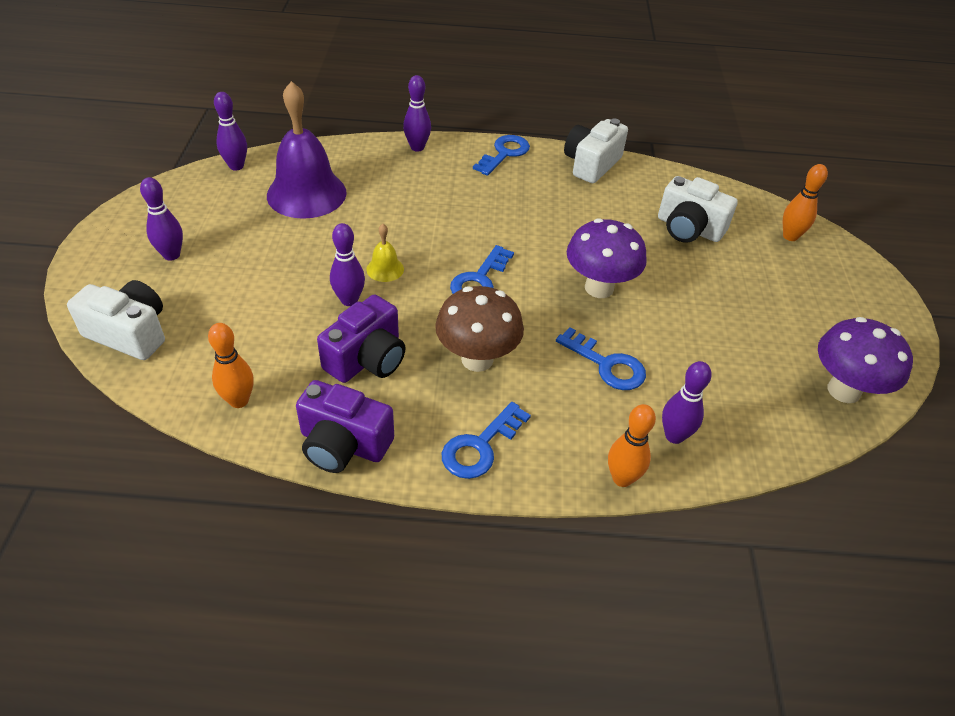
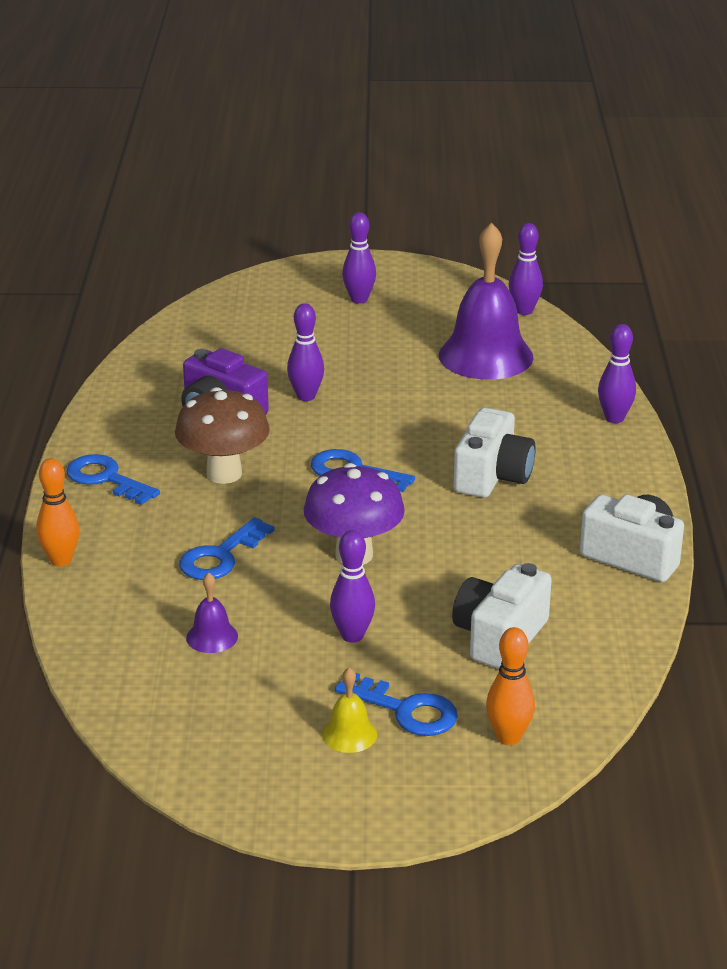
camera: 90 degrees right, 15 degrees down
(130, 333) = (246, 298): white camera -> white camera (492, 476)
(239, 400) = (165, 356): orange bowling pin -> none
(343, 444) = (112, 409): purple camera -> none
(385, 269) = (361, 412): yellow bell -> yellow bell (349, 734)
(504, 153) = (629, 484): blue key -> blue key (406, 710)
(674, 436) = (114, 597): purple bowling pin -> purple bowling pin (352, 635)
(718, 372) = (212, 637): none -> purple bell
(843, 390) = (184, 739): purple mushroom -> none

